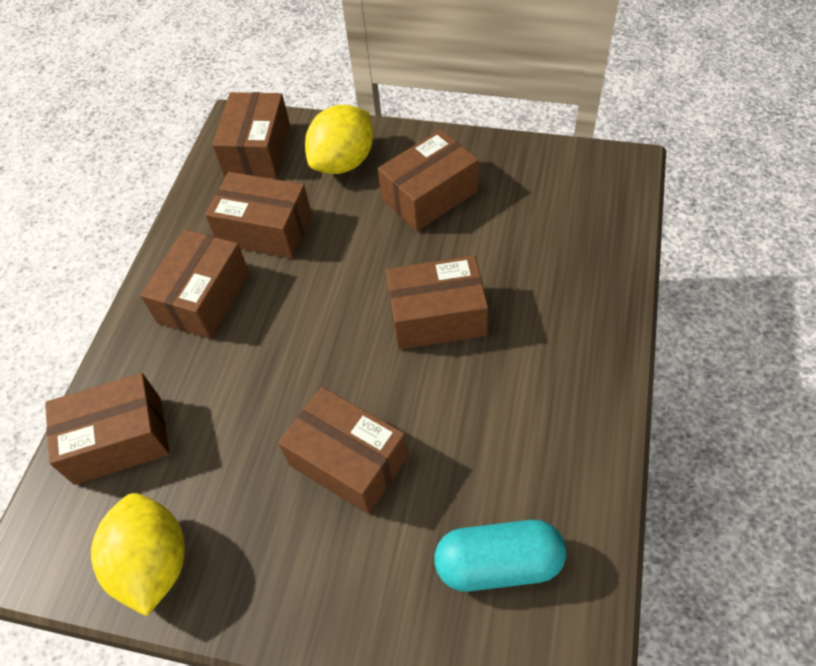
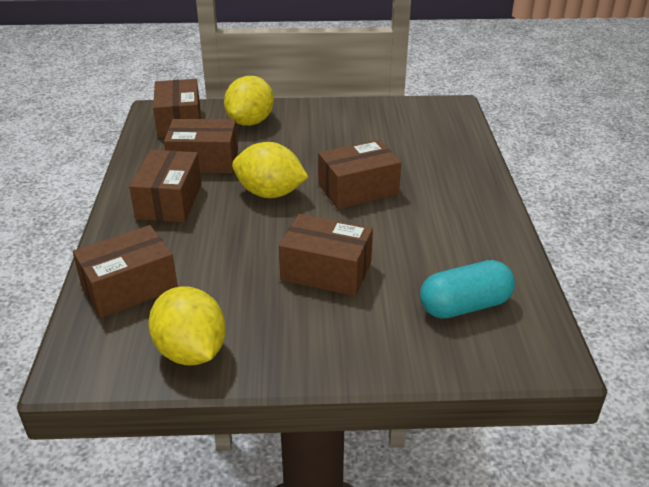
camera: 20 degrees left, 20 degrees down
(325, 304) = (270, 193): none -> yellow lemon
(429, 195) = (323, 132): brown box -> none

